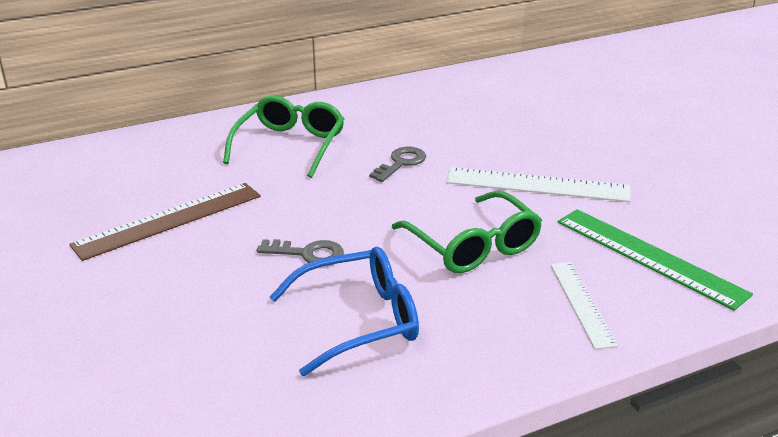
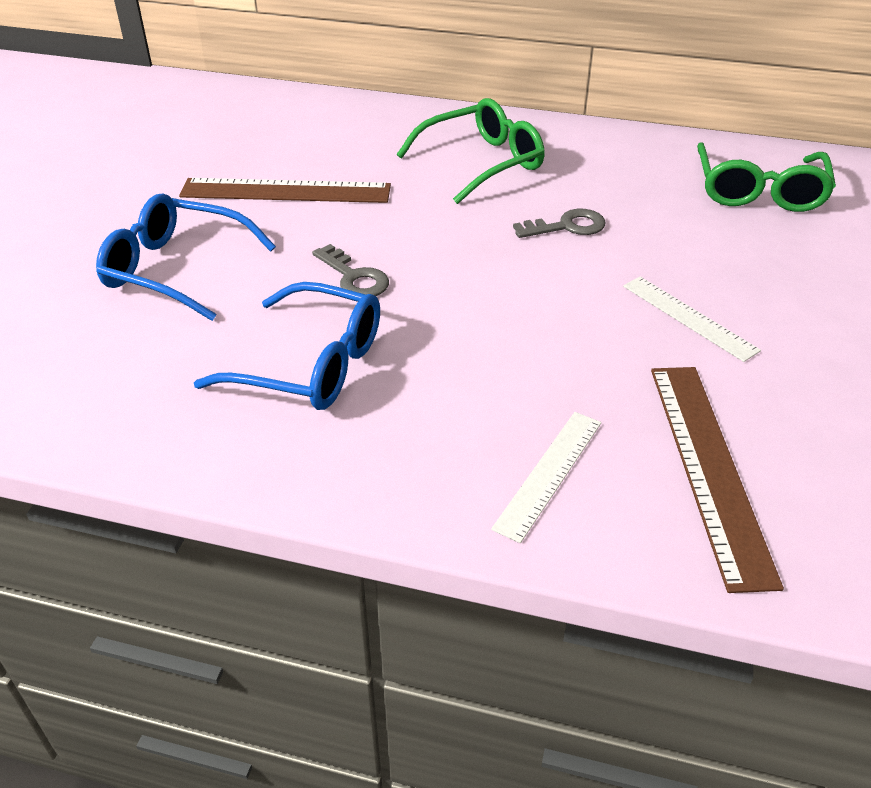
camera: 40 degrees right, 10 degrees up
(160, 311) = (176, 269): none -> blue glasses
(473, 246) = (519, 349): green glasses -> green glasses (758, 191)
(537, 185) = (688, 317): white ruler -> white ruler, size x0.62
(649, 257) = (709, 467): green ruler -> brown ruler

